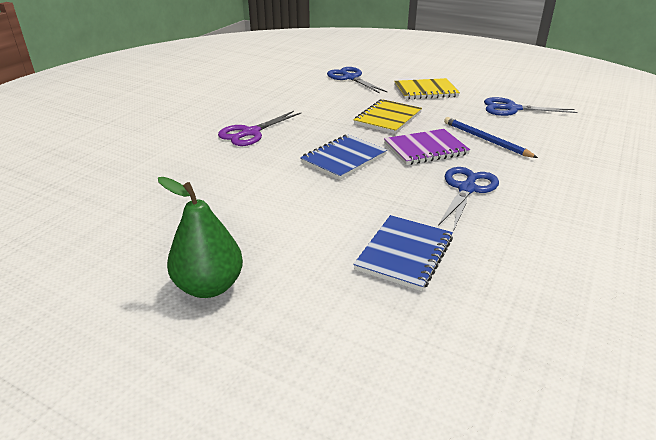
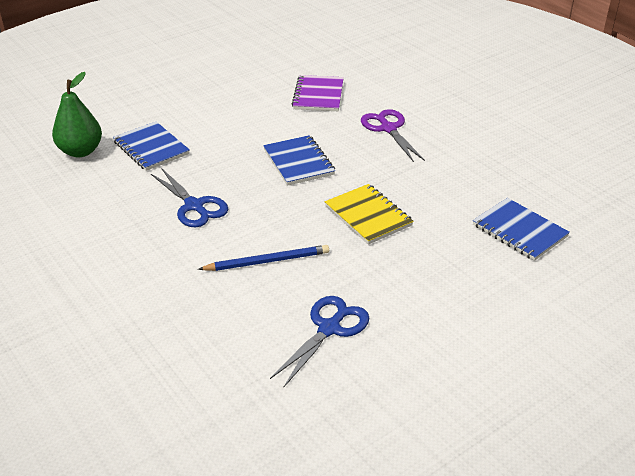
camera: 115 degrees right, 5 degrees up
(209, 286) = (191, 82): green pear -> green pear (81, 151)
(350, 78) = (519, 231): blue scissors -> blue notebook
(425, 91) = (436, 278): yellow notebook -> none
(425, 149) = (280, 213): purple notebook -> purple notebook (318, 95)

